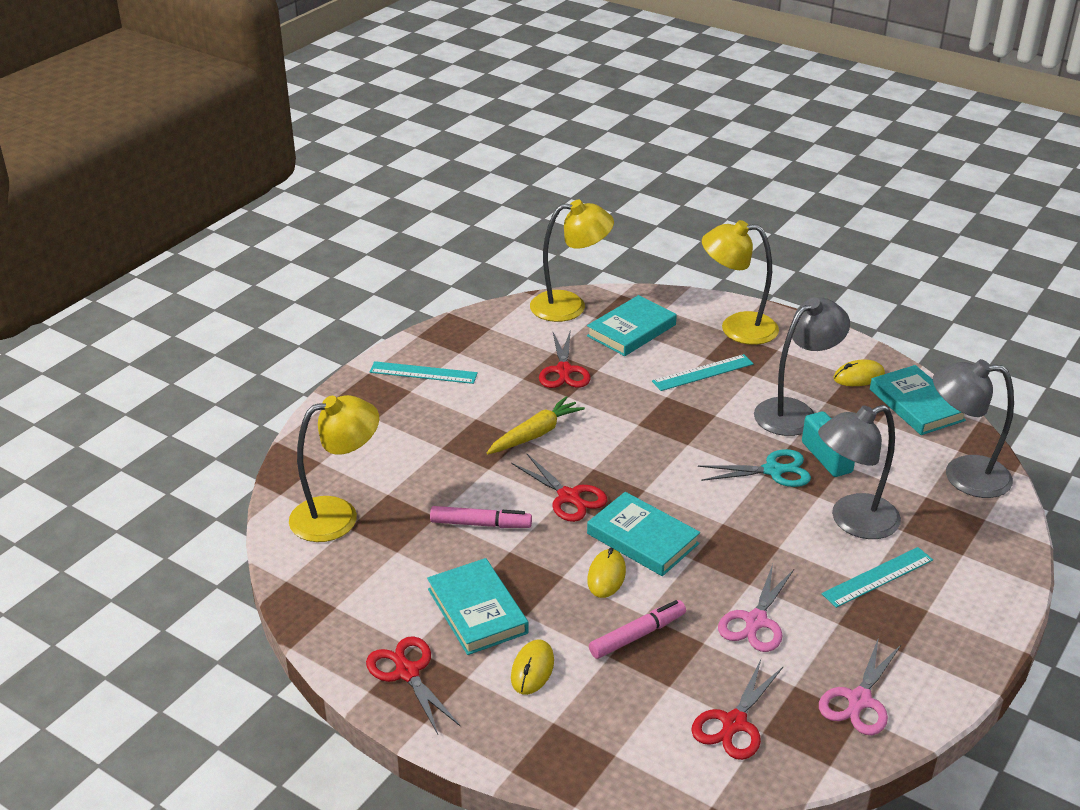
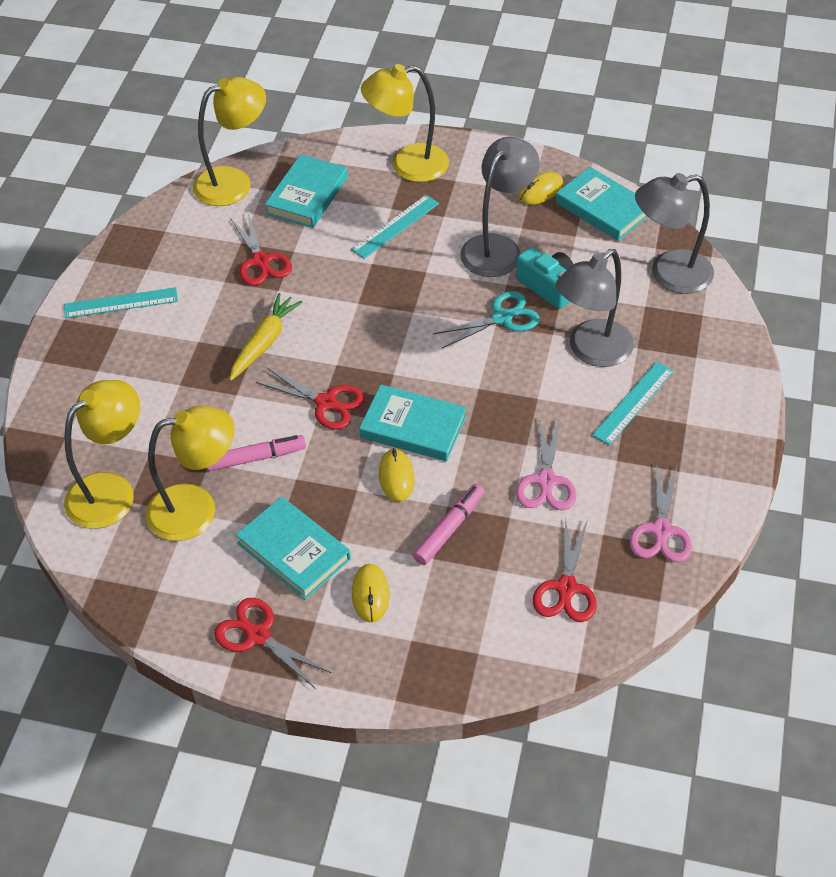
camera: 20 degrees left, 15 degrees up
(405, 551) = (196, 509): none -> yellow lamp

